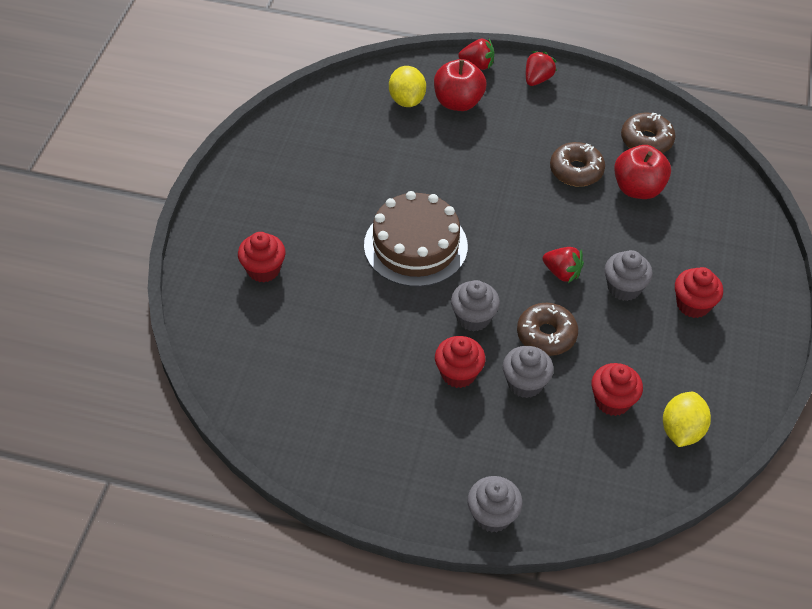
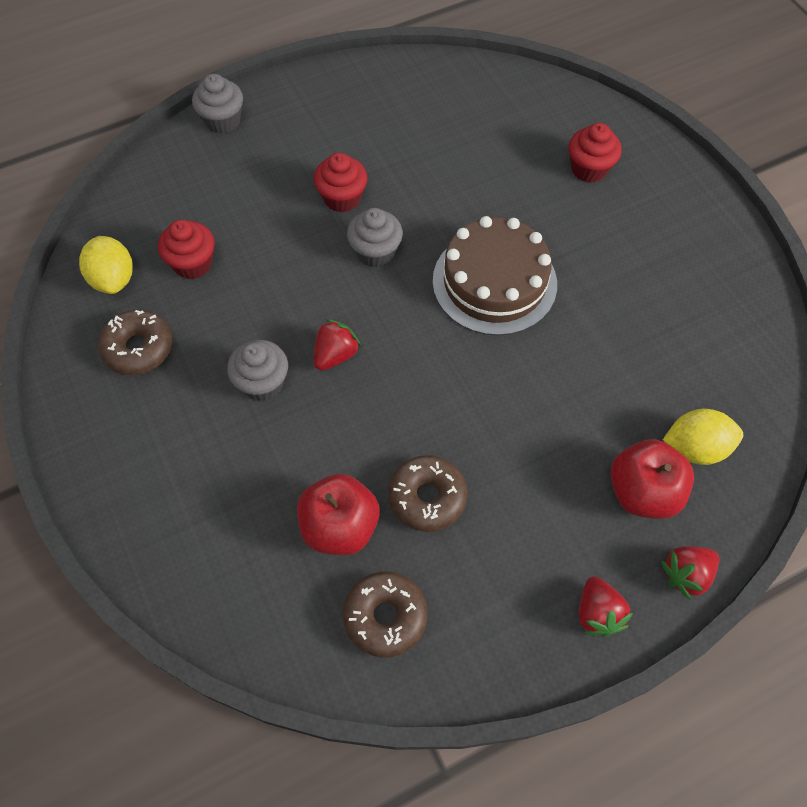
camera: 140 degrees right, 10 degrees up
(407, 100) = (695, 448): yellow lemon -> yellow lemon turned 45 degrees counterclockwise
(525, 383) = (280, 228): grey cupcake -> none
(546, 335) = (298, 282): brown donut -> brown donut (138, 348)
(562, 273) = (335, 355): red strawberry -> red strawberry turned 135 degrees clockwise
(693, 305) = (179, 415): red cupcake -> none

